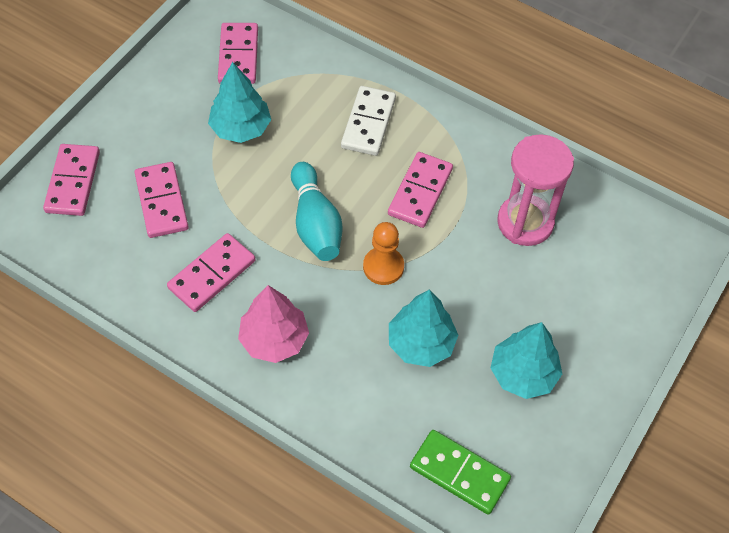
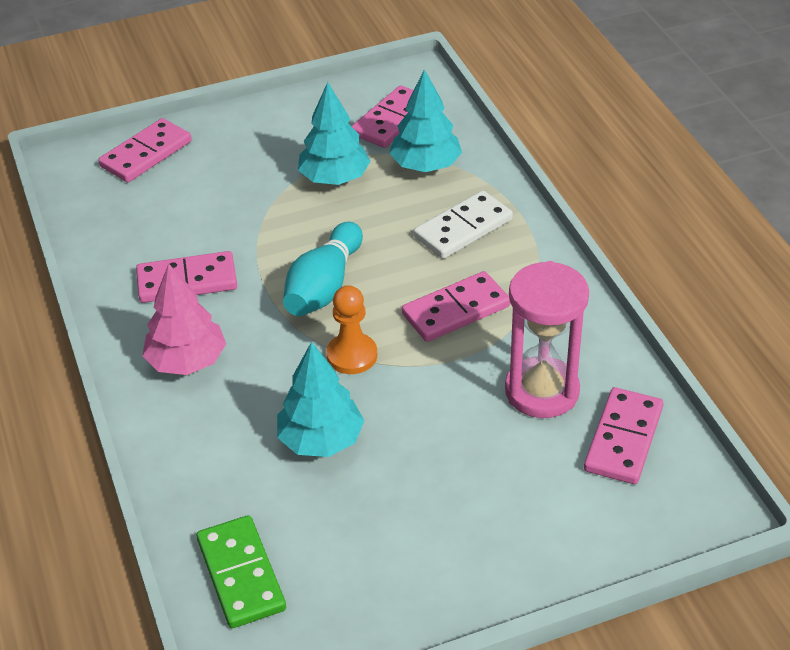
camera: 40 degrees right, 15 degrees down
(162, 202) = (204, 203): pink domino -> pink domino (623, 439)
(523, 374) = (398, 525): turquoise tree -> turquoise tree (426, 166)

